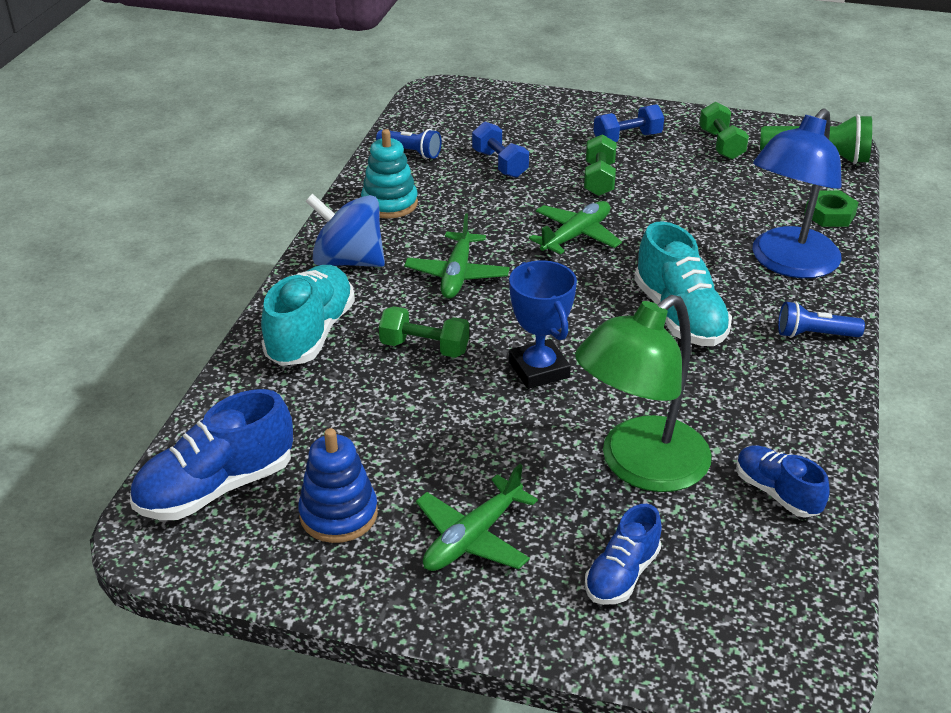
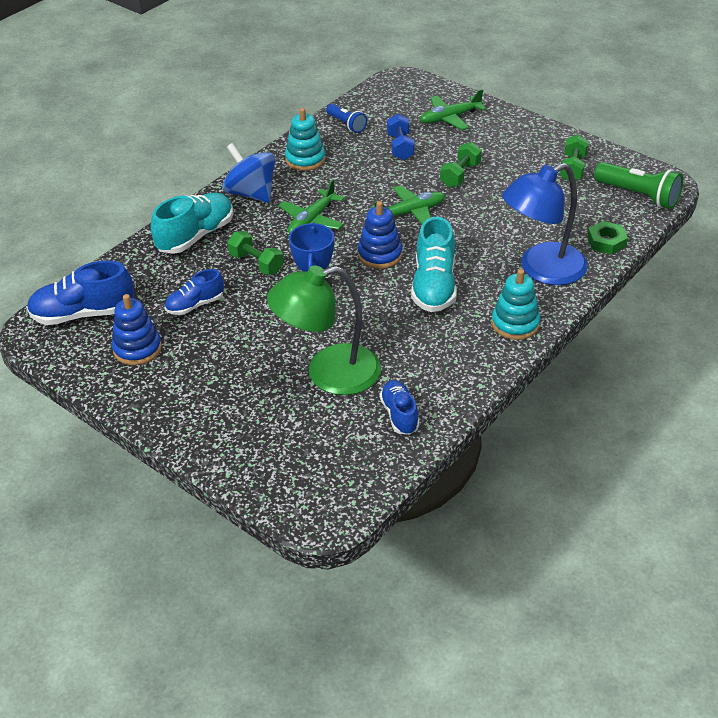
camera: 25 degrees right, 5 degrees up
(472, 537) = (200, 384): green plane -> green plane (450, 118)
(580, 295) = (380, 255): none -> blue stacking toy
(622, 574) = (267, 431): blue shoe -> blue shoe (195, 305)
(627, 138) = (506, 148): blue dumbbell -> none
(814, 334) = (515, 324): blue flashlight -> turquoise stacking toy

